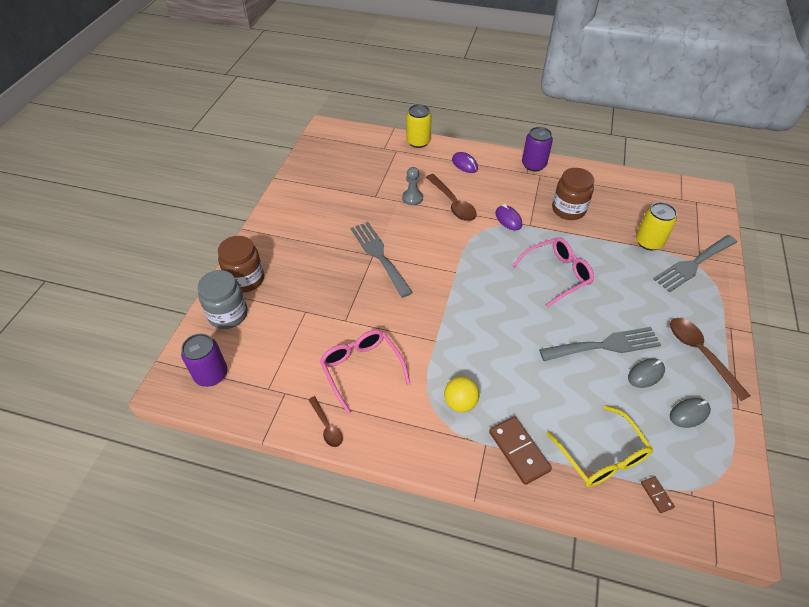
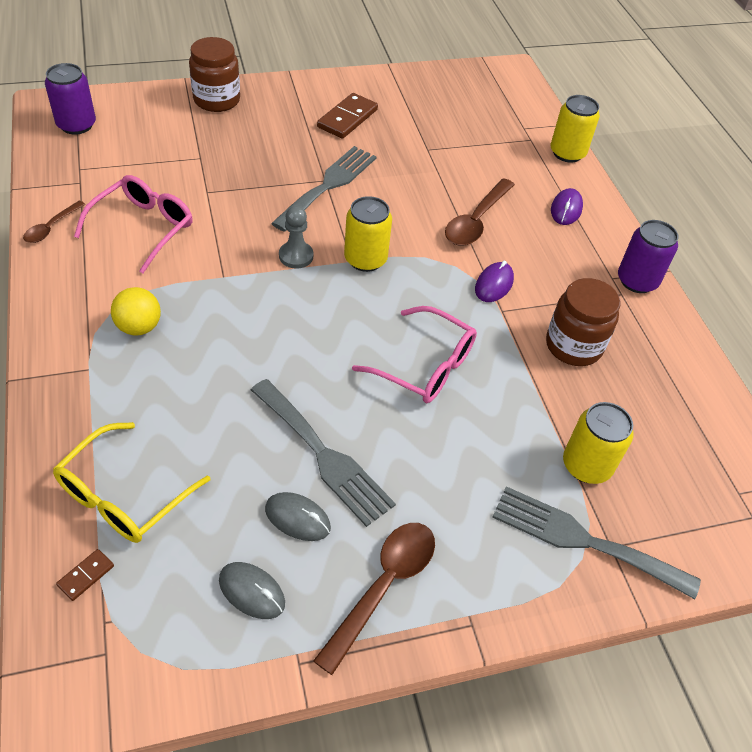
camera: 55 degrees right, 0 degrees up
(228, 314) = (160, 106): grey jar -> none
(412, 198) = (453, 181): grey pawn -> grey pawn (296, 256)
(458, 265) = (365, 259): none -> yellow can
(518, 451) = (92, 404): brown domino -> brown domino (347, 118)

